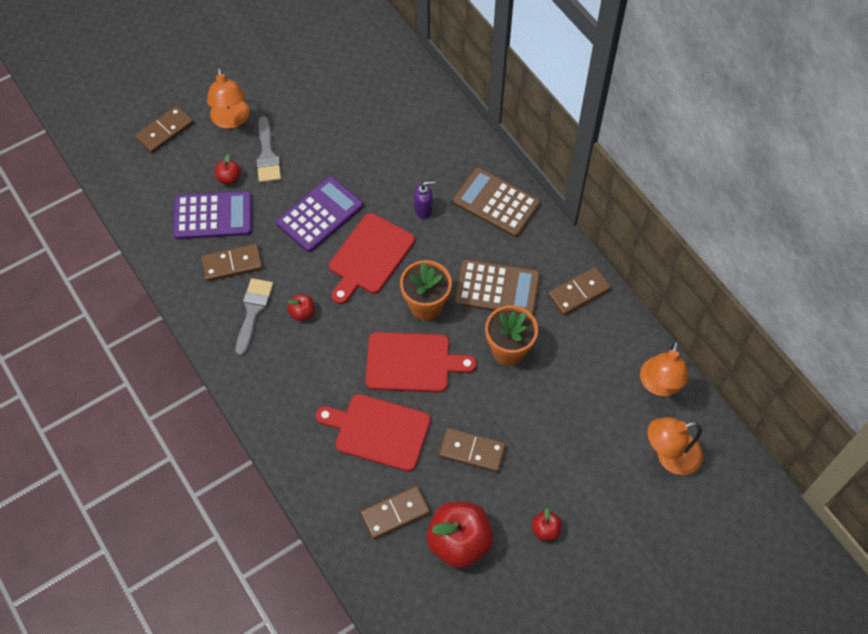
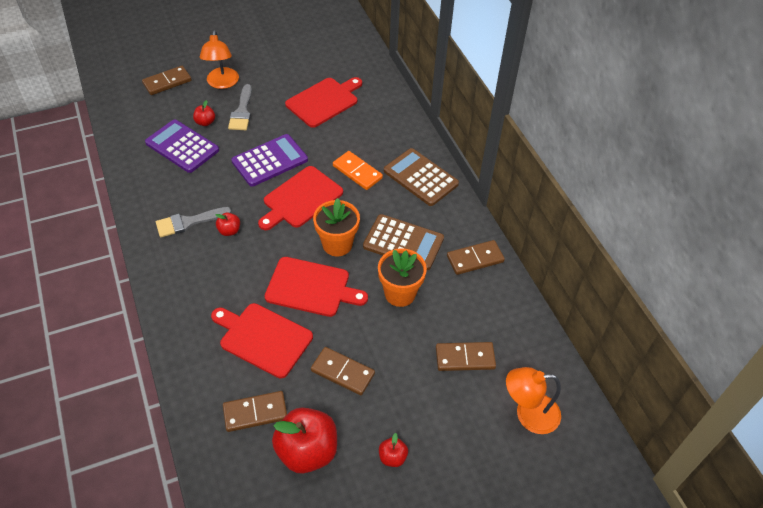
camera: 10 degrees right, 10 degrees down
(213, 216) = (182, 146): purple calculator -> purple calculator turned 150 degrees counterclockwise
(232, 264) = (184, 184): brown domino -> brown domino (465, 358)
(253, 311) = (188, 222): grey brush -> grey brush turned 135 degrees counterclockwise
(359, 122) = (324, 101): none -> red cutting board
(423, 210) = (357, 172): purple soap dispenser -> orange domino
(659, 385) = (532, 349): orange lamp -> none

